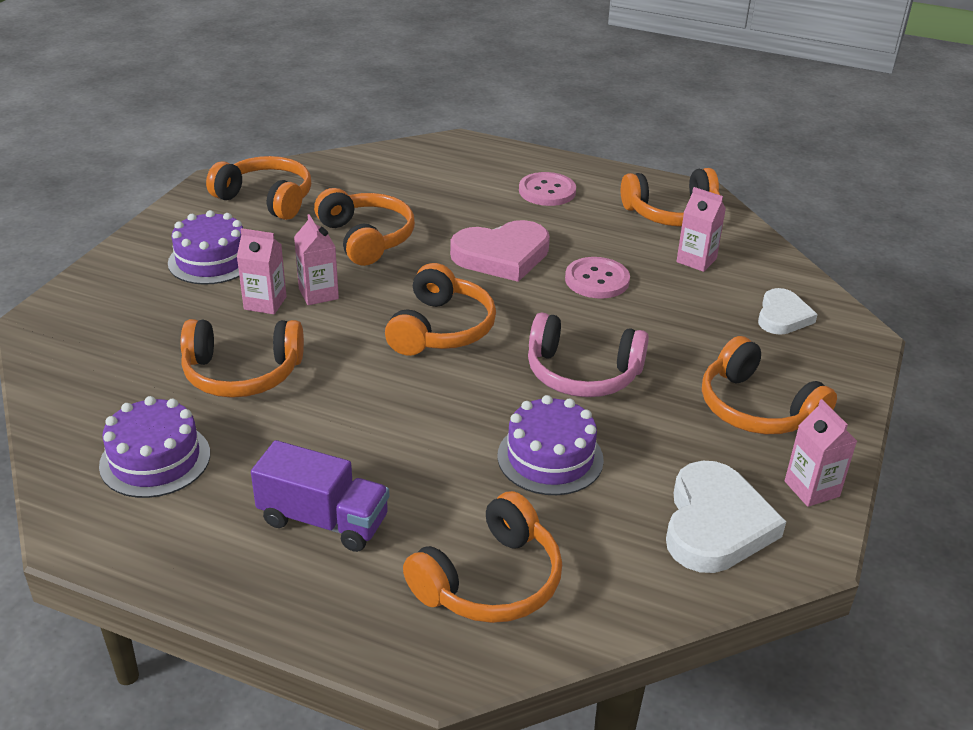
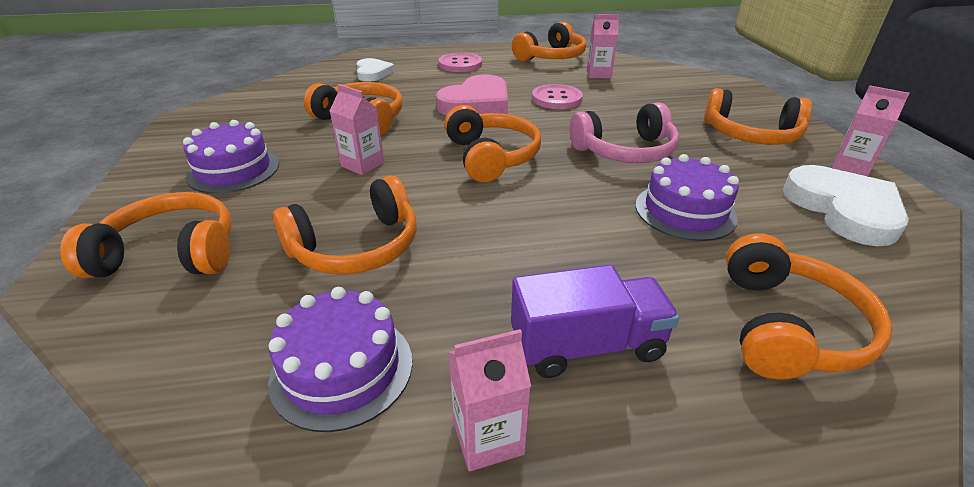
camera: 30 degrees left, 0 degrees up
(265, 303) = (320, 185): pink carton -> pink carton (488, 437)
(266, 199) = (245, 117): orange headphones -> orange headphones (171, 254)
(782, 316) = (685, 86): white heart -> white heart (373, 73)

